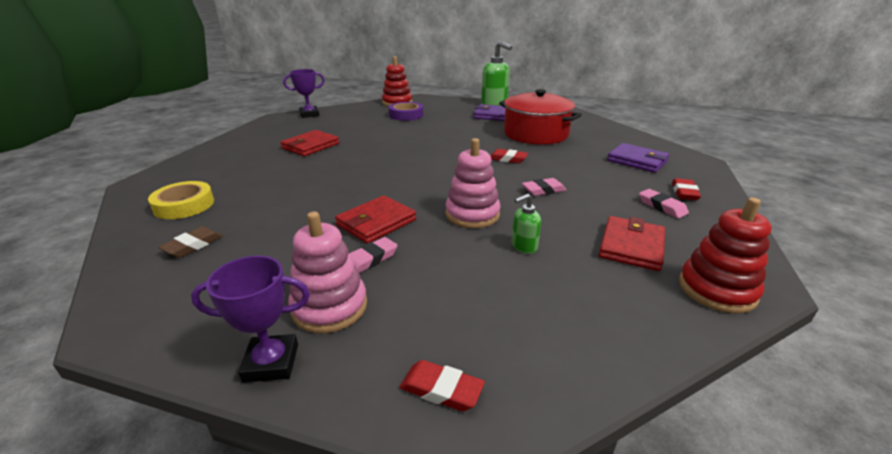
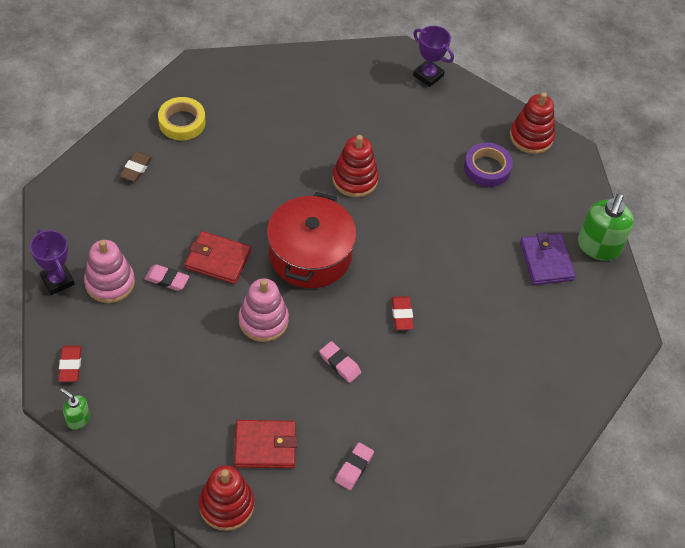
camera: 60 degrees right, 25 degrees up
(193, 245) = (136, 168): brown eraser -> brown eraser turned 75 degrees counterclockwise
(310, 146) = (338, 131): red wallet -> none
(363, 149) = (355, 179): none -> red stacking toy
(523, 246) = (229, 370): green soap dispenser -> green soap dispenser (78, 419)
(535, 134) = (500, 323): red pot -> red pot (310, 255)
(637, 161) = (468, 441): purple wallet -> none
(684, 192) = (399, 488): red eraser -> none

